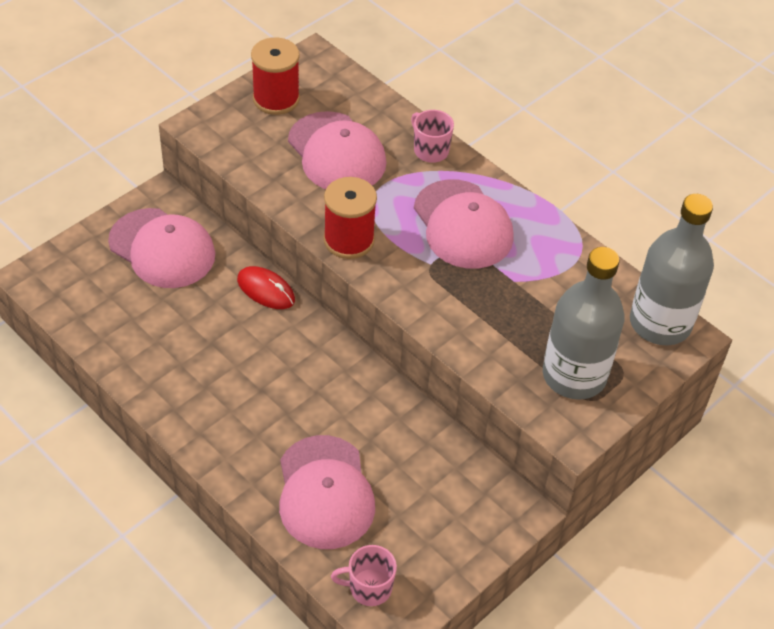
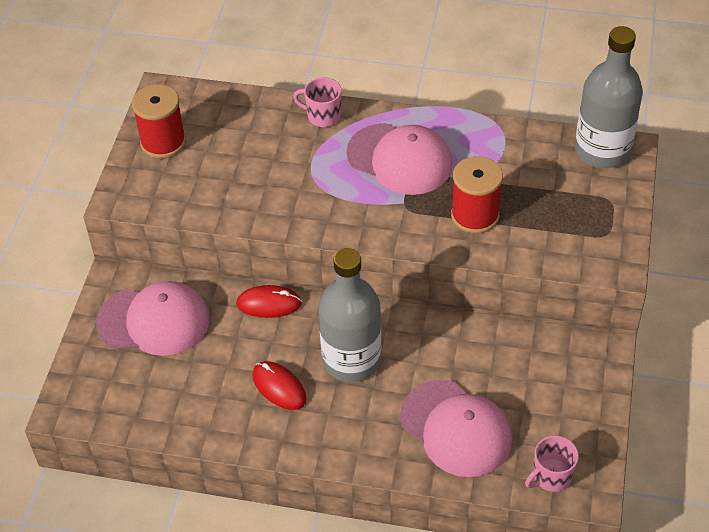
camera: 30 degrees left, 0 degrees up
(211, 364) = (279, 387): none -> red mouse
(337, 153) = (252, 158): pink cap -> none
(349, 240) = (326, 220): red spool -> red spool (475, 215)
(574, 375) = (579, 224): grey bottle -> grey bottle (351, 360)

